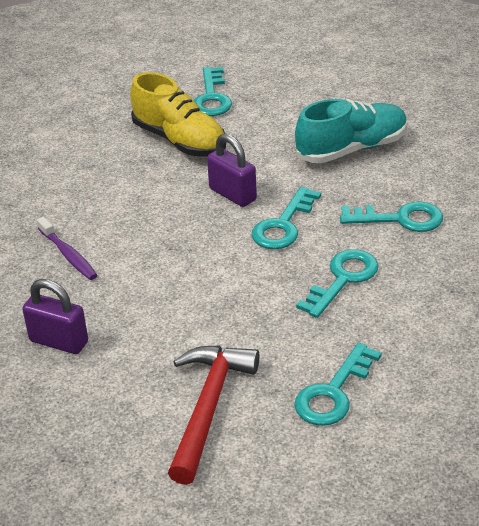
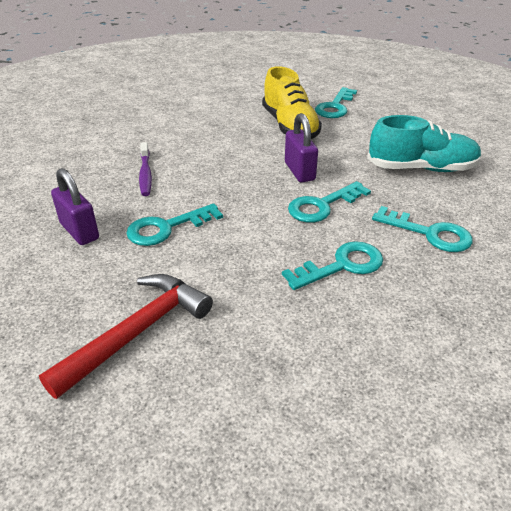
camera: 25 degrees right, 0 degrees up
(333, 392) = (257, 367): turquoise key -> turquoise key (167, 228)

